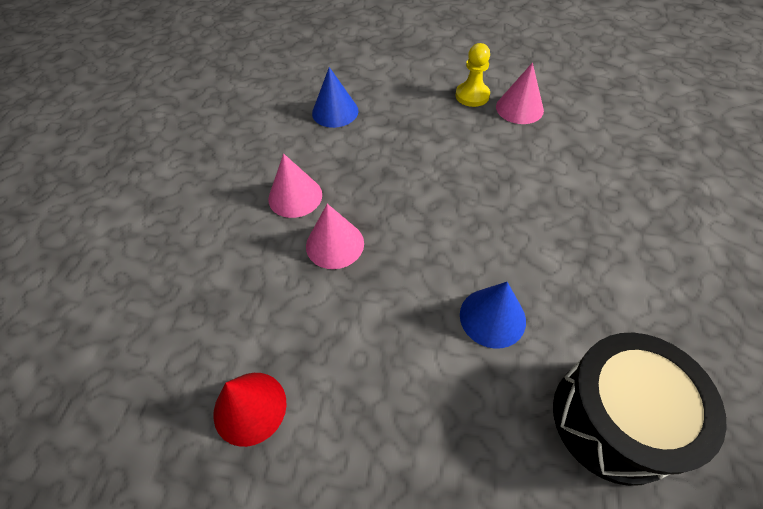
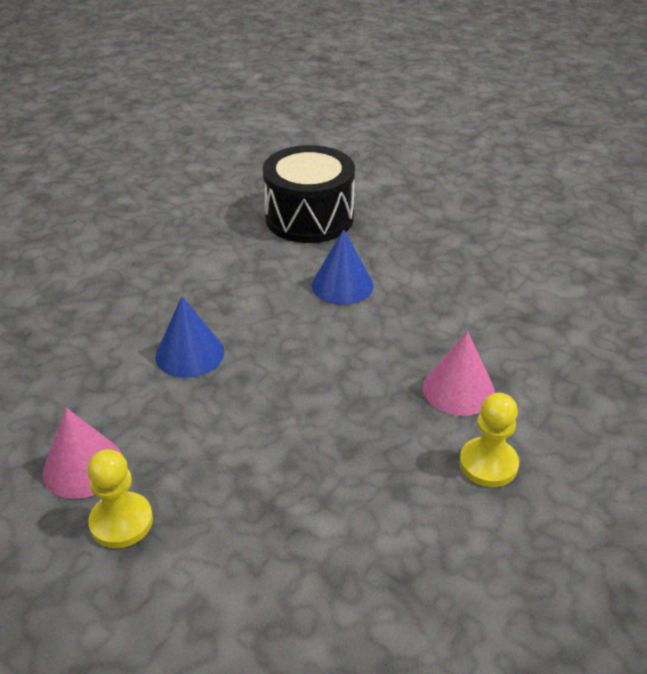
camera: 155 degrees left, 15 degrees down
(250, 407) = (579, 301): red cone -> none
(295, 196) = (488, 464): pink cone -> yellow pawn
(335, 112) = (365, 594): blue cone -> blue cone (190, 354)

